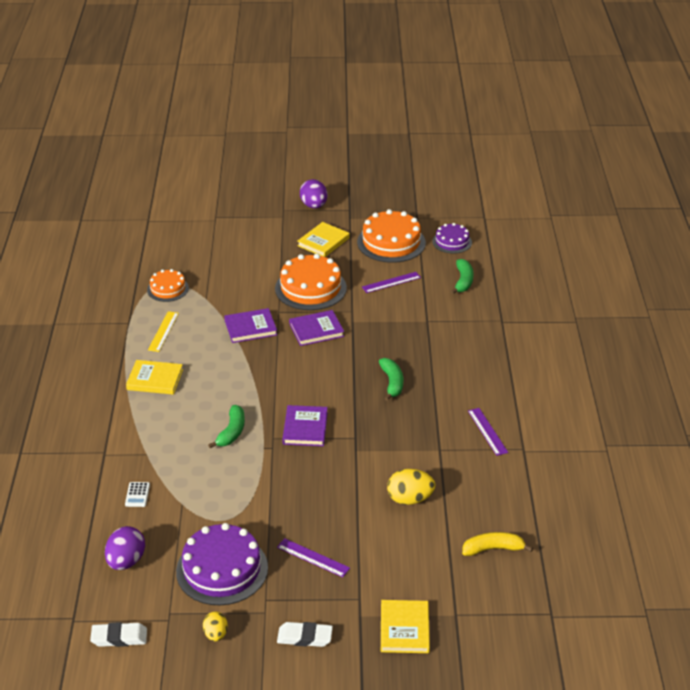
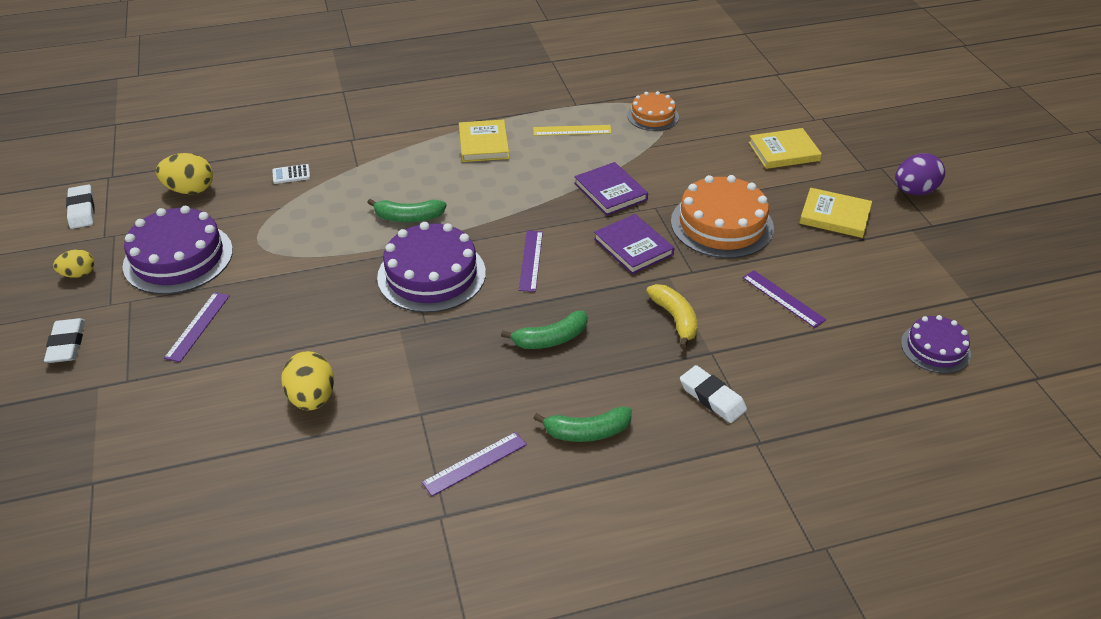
camera: 75 degrees right, 5 degrees up
(126, 561) = (190, 190): purple egg -> yellow egg
(305, 428) = (431, 275): purple book -> purple cake
(310, 378) = (531, 260): none -> purple ruler
(391, 242) = (883, 281): orange cake -> none
(404, 629) = (71, 433): yellow book -> yellow book (784, 151)
(463, 281) = (837, 378): green banana -> green banana (587, 432)
(463, 329) = (712, 397): none -> white eraser
(493, 549) = (219, 507): yellow banana -> yellow banana (675, 319)

